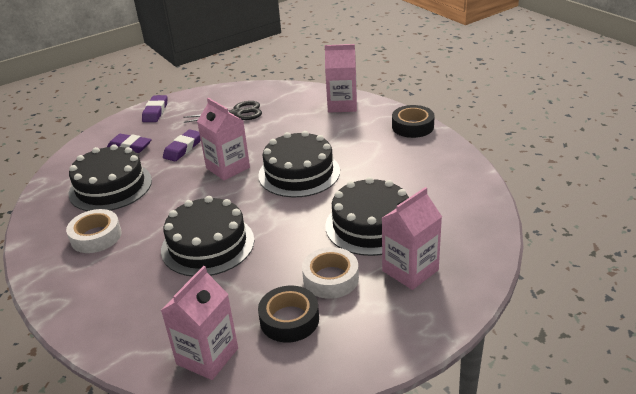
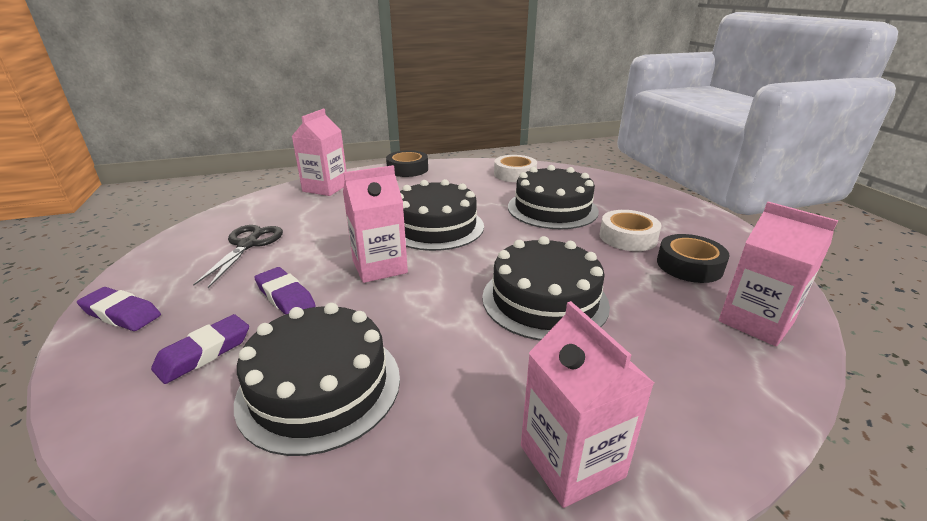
camera: 75 degrees left, 5 degrees down
(96, 236) = (470, 414): white tape -> white tape (515, 174)
(410, 270) = (623, 205): pink carton -> pink carton (571, 461)

